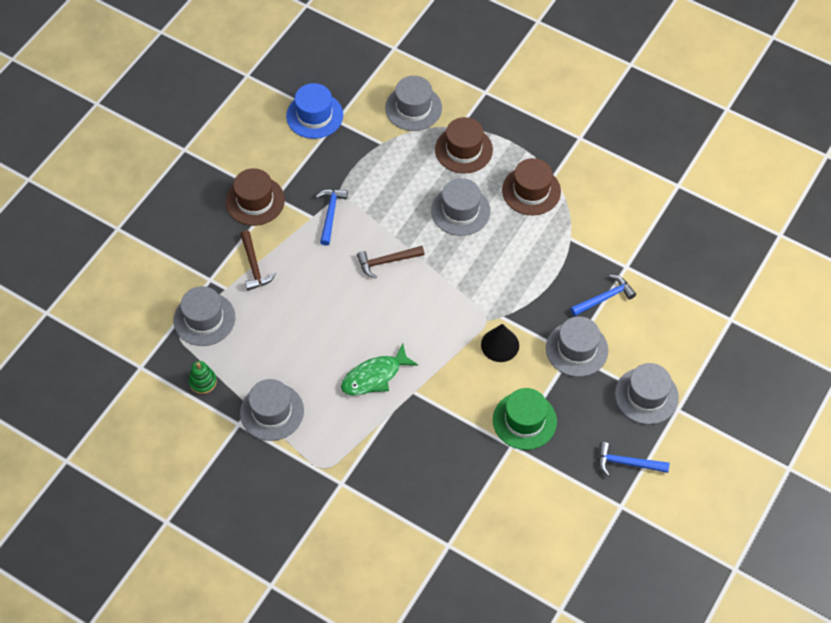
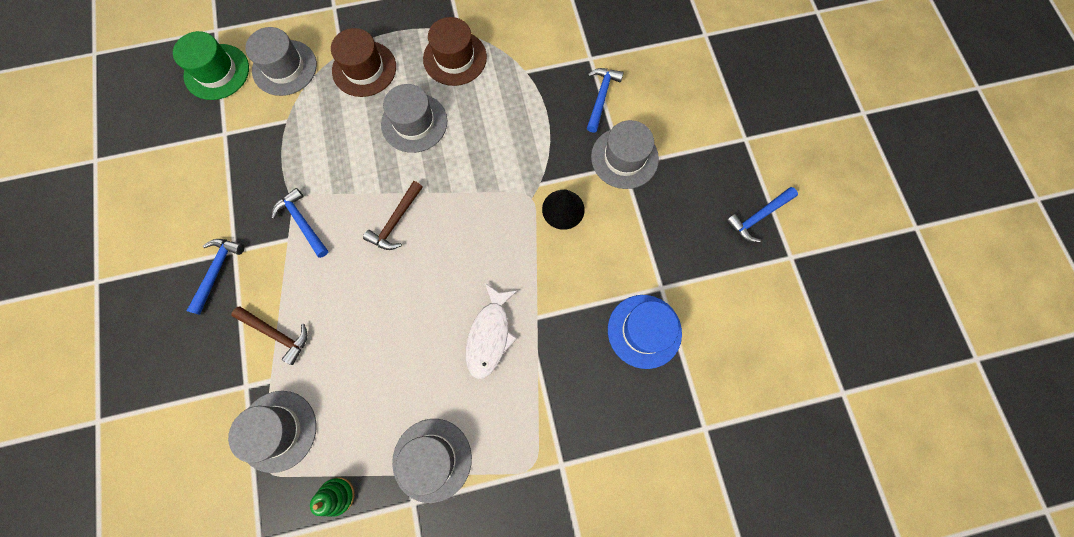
camera: 45 degrees left, 15 degrees up
(255, 201) = (217, 271): brown hat -> blue hammer
(314, 115) = (199, 145): blue hat -> blue hat (644, 331)
(374, 376) = (490, 335): green fish -> white fish
(524, 420) = (648, 256): green hat -> green hat (217, 72)
(646, 396) = (713, 148): grey hat -> none

